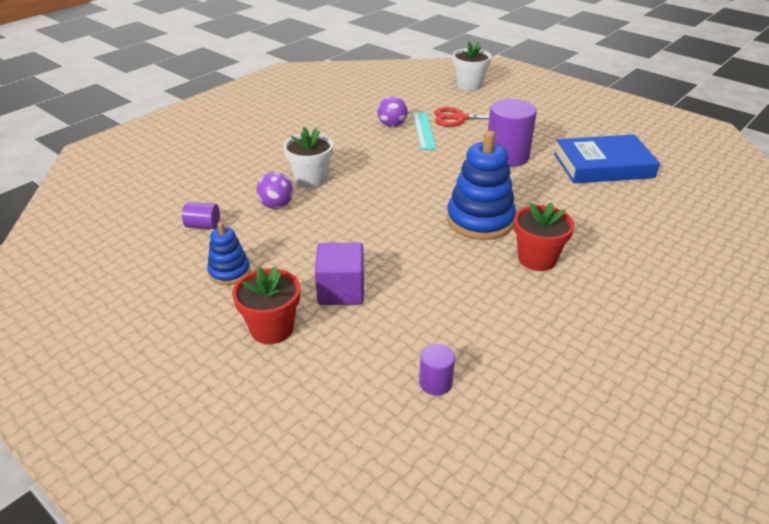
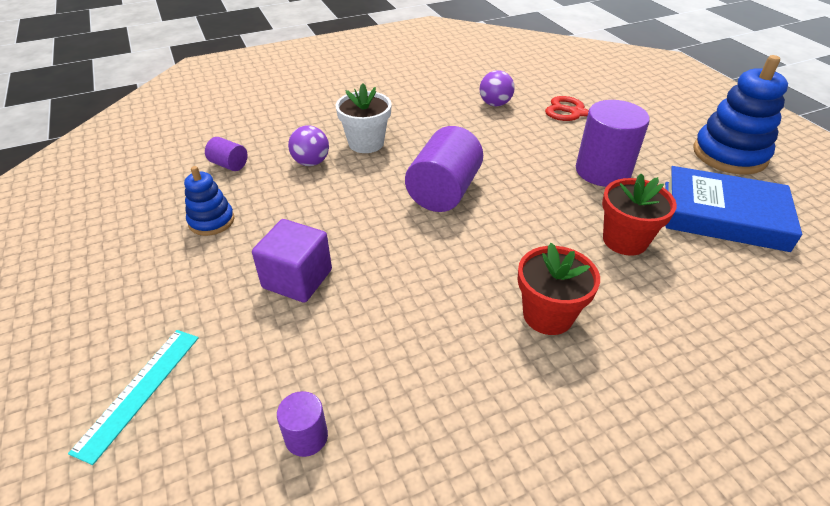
camera: 25 degrees right, 5 degrees up
(272, 329) = (197, 299): red flower pot -> red flower pot (625, 240)
(403, 199) = (444, 191): none -> purple cylinder
(423, 130) = (525, 117): turquoise ruler -> turquoise ruler (139, 391)
(469, 85) = (616, 77): white flower pot -> none
(480, 220) = (512, 242): blue stacking toy -> blue stacking toy (729, 154)

